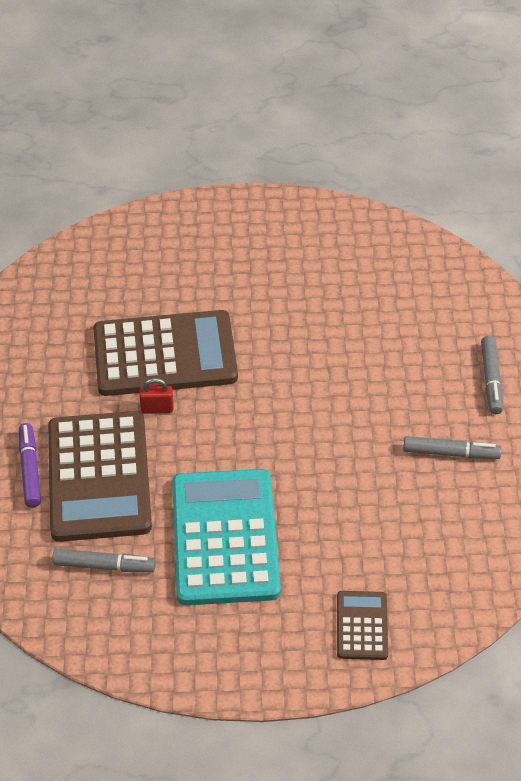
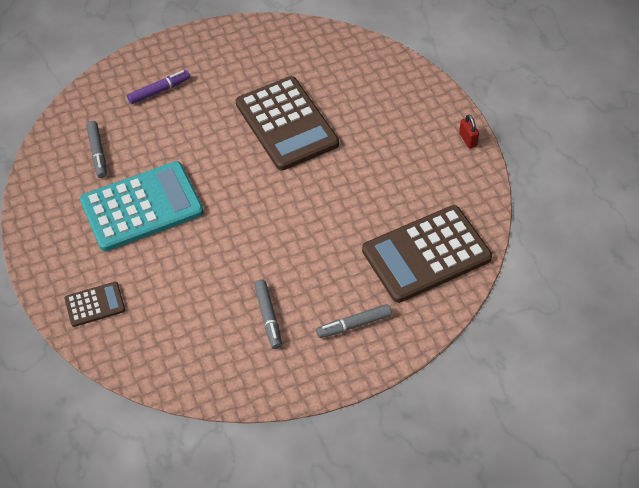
camera: 70 degrees right, 5 degrees up
(99, 477) = (167, 126): brown calculator -> brown calculator (426, 254)
(157, 408) = (236, 136): red padlock -> red padlock (468, 140)

